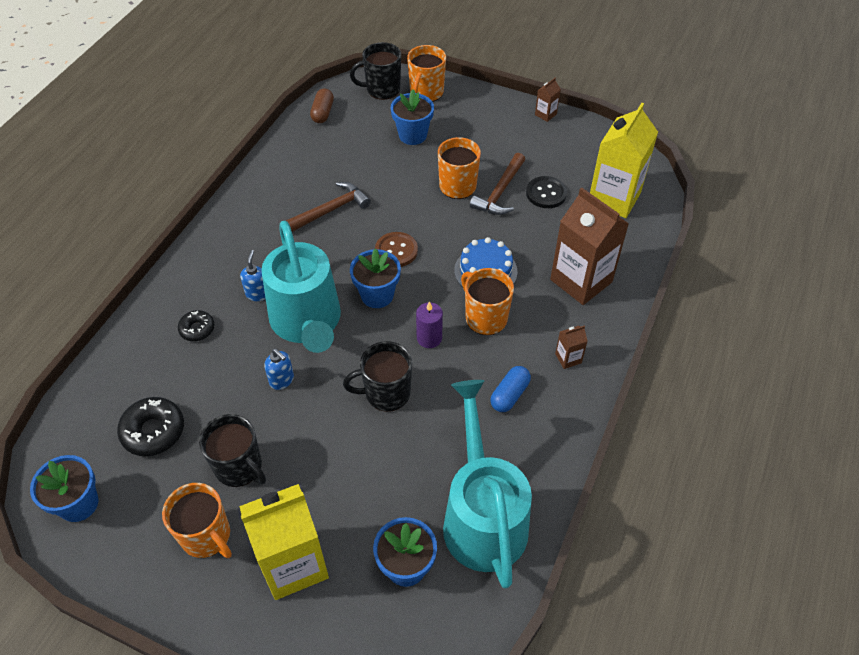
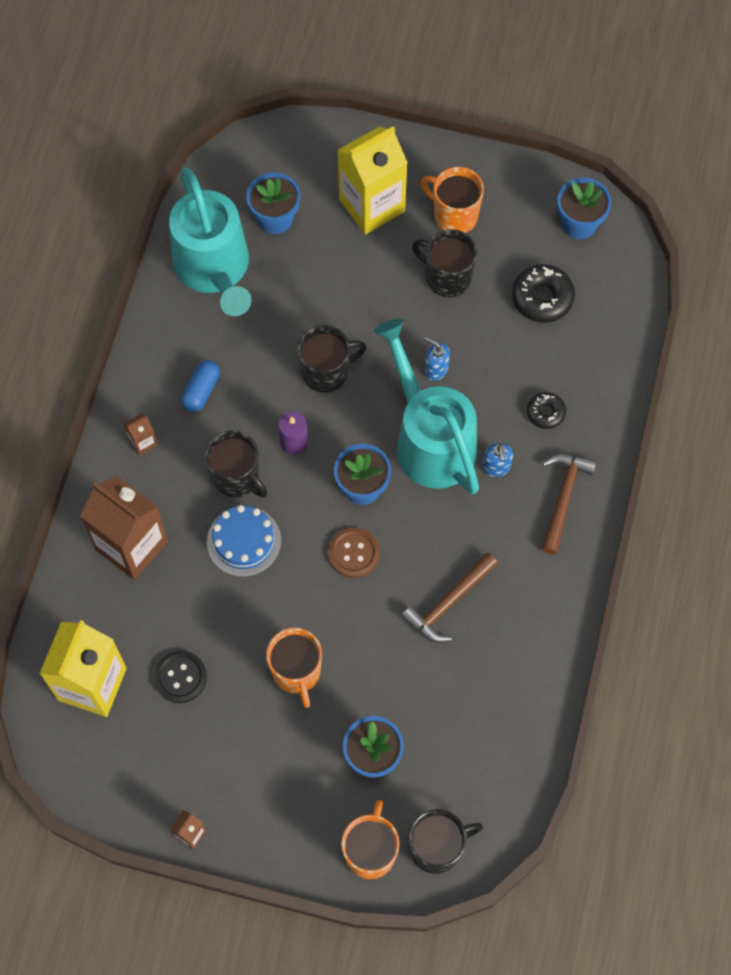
camera: 170 degrees right, 15 degrees up
(323, 113) = (509, 781): brown capsule -> none
(485, 318) = (237, 477): orange mug -> black mug
(500, 192) = (240, 669): brown hammer -> brown hammer (563, 497)

